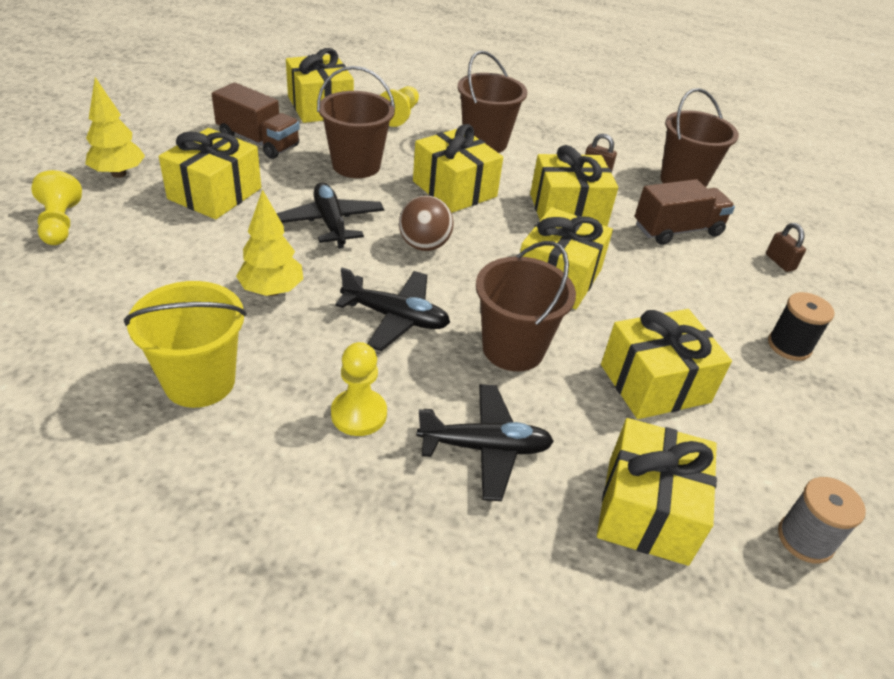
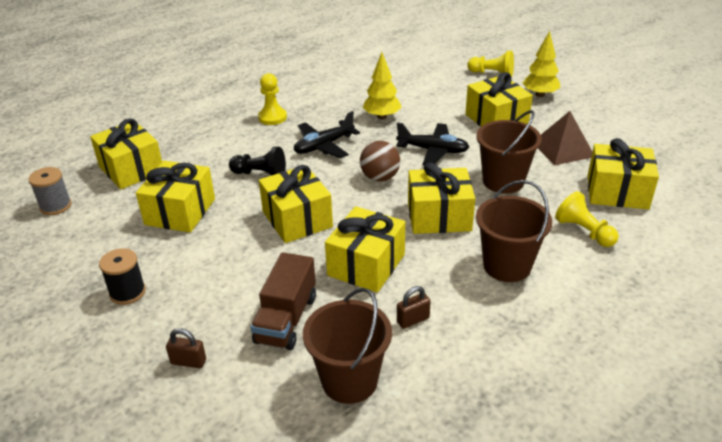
camera: 130 degrees right, 5 degrees down
(199, 382) = (334, 88): yellow bucket -> none
(258, 141) = (562, 149): brown truck -> brown pyramid
(485, 448) = (215, 141): black plane -> none
(513, 349) = (260, 174): brown bucket -> black pawn

